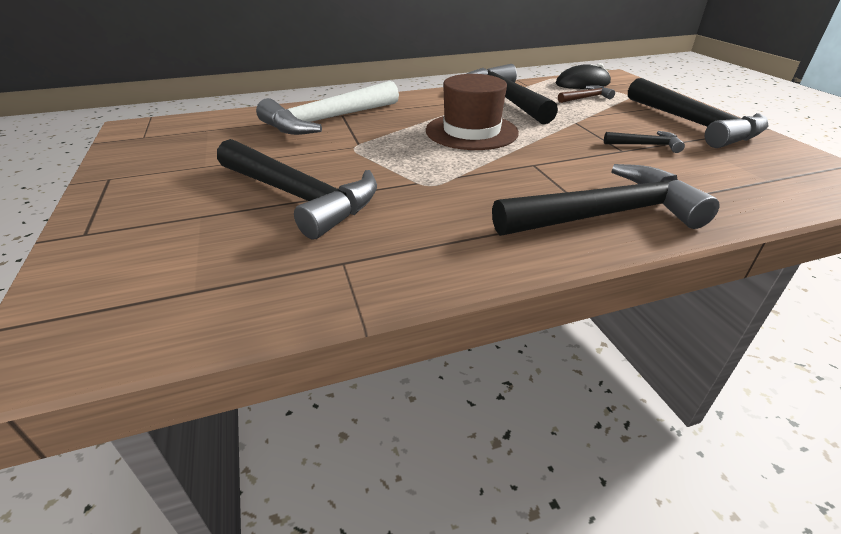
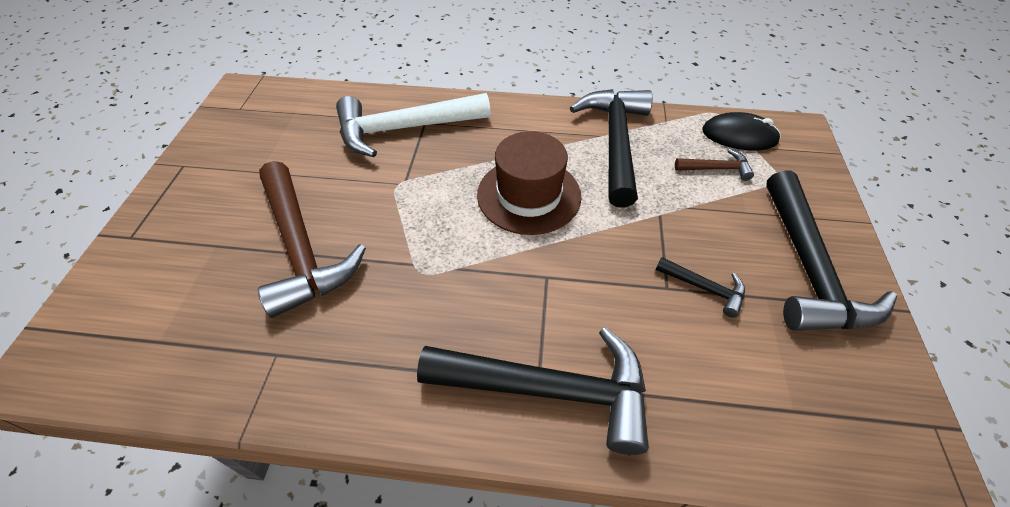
camera: 25 degrees right, 15 degrees up
(299, 197) = (301, 248): black hammer -> brown hammer

